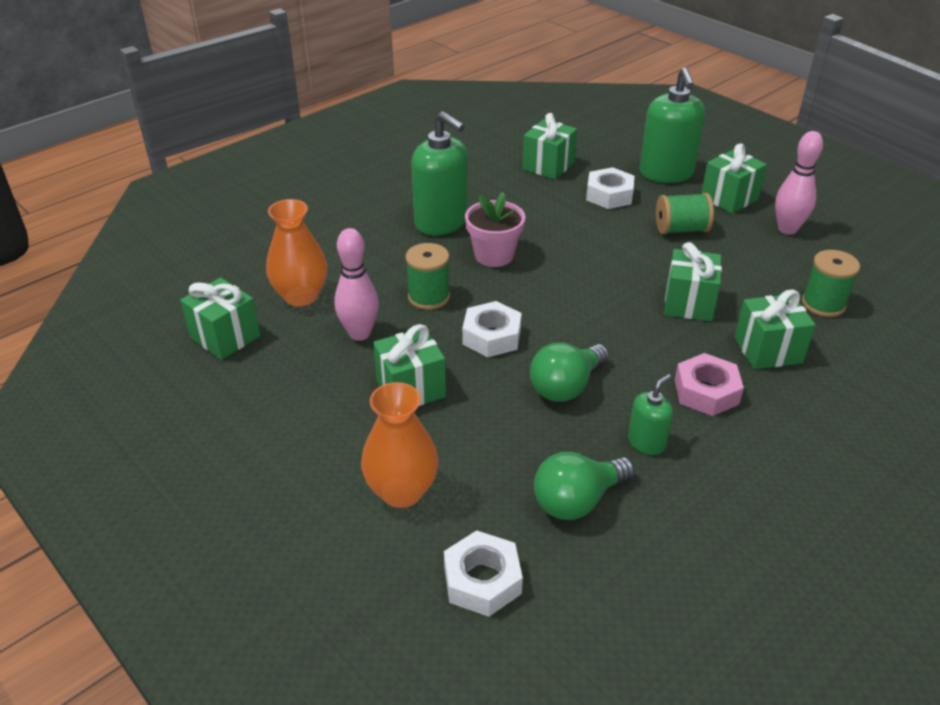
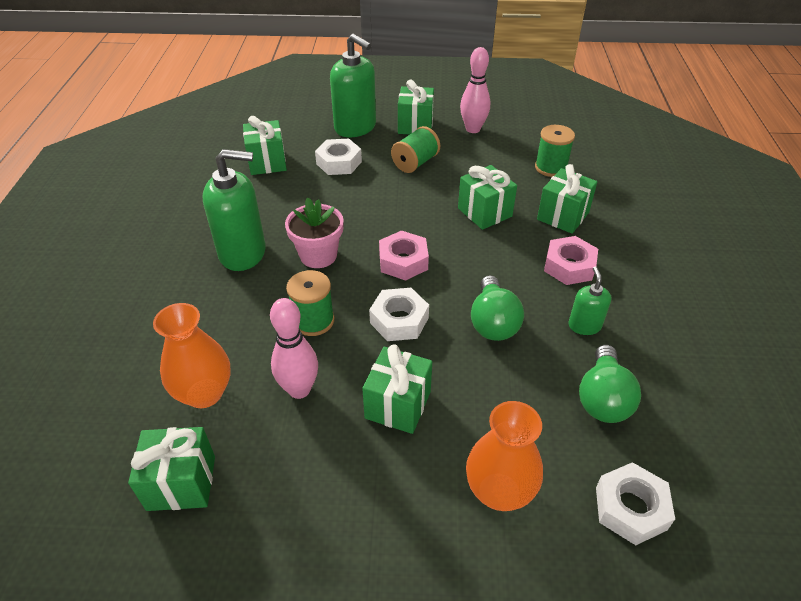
camera: 45 degrees left, 5 degrees up
(556, 298) = (403, 261): none -> pink nut

